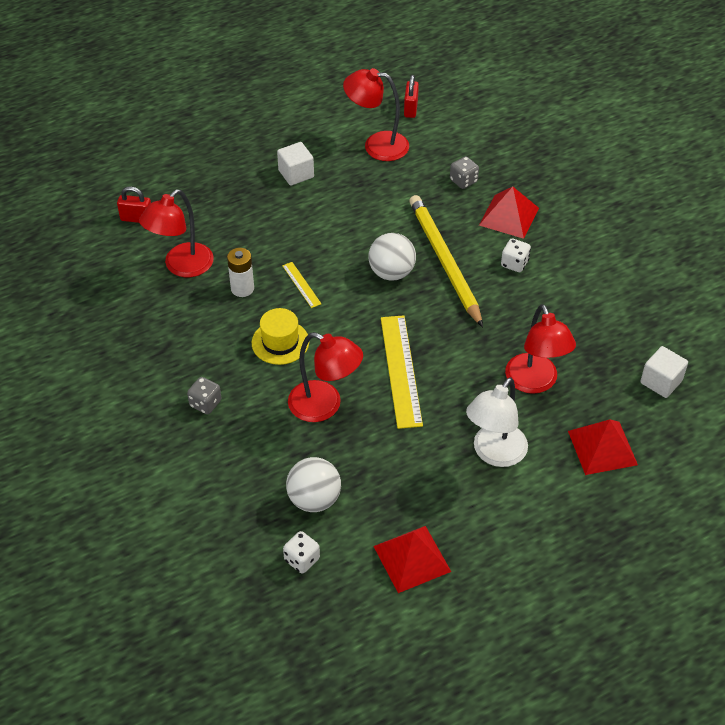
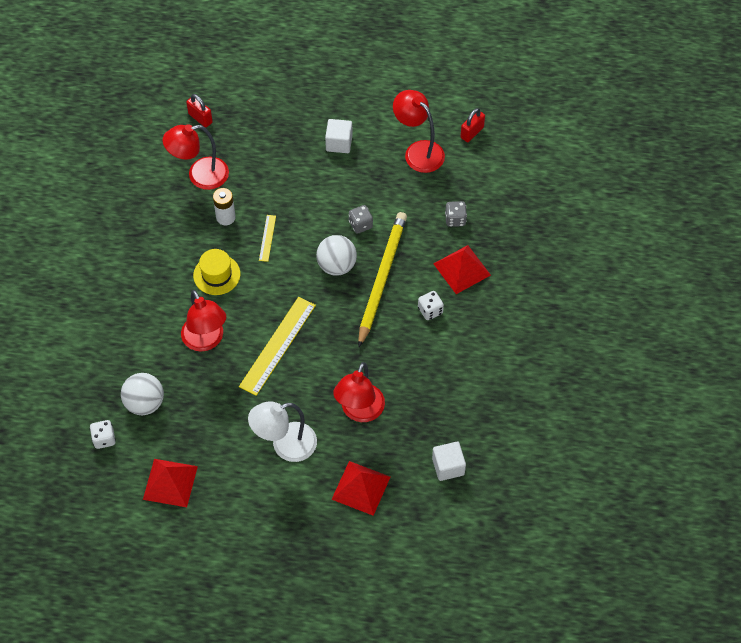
camera: 35 degrees right, 10 degrees up
(205, 403) = (133, 291): grey dice -> grey dice (360, 224)

